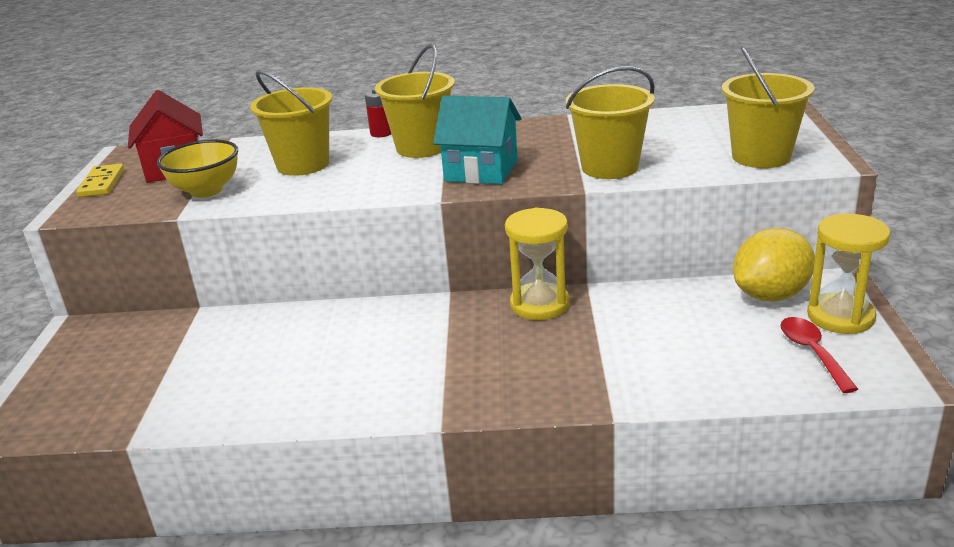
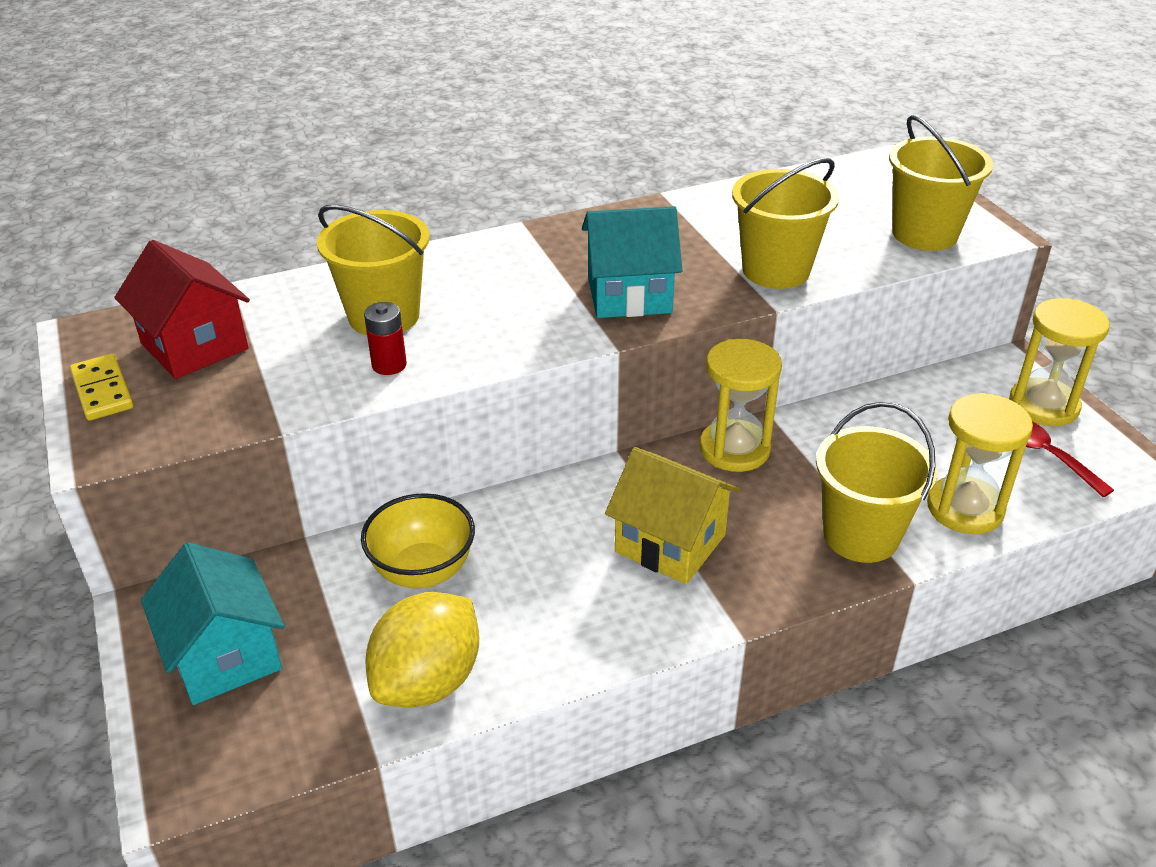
camera: 25 degrees left, 10 degrees up
(94, 363) = (225, 656): none -> turquoise house
(206, 191) = (282, 380): yellow bowl -> yellow bowl (423, 571)
(381, 133) = (447, 250): red battery -> red battery (389, 365)
(422, 147) = (522, 267): yellow bucket -> yellow bucket (861, 535)
(438, 356) = (670, 543): none -> yellow house
(703, 378) = (965, 508): none -> yellow hourglass
(771, 295) = (963, 391): yellow lemon -> yellow lemon (428, 681)

